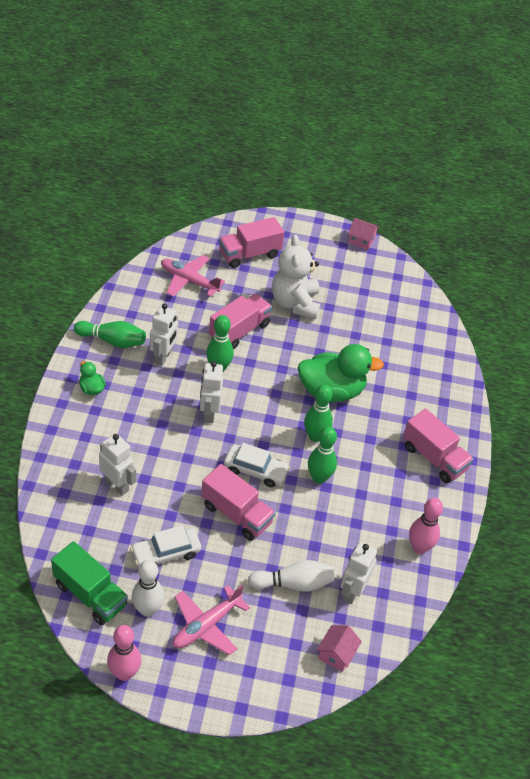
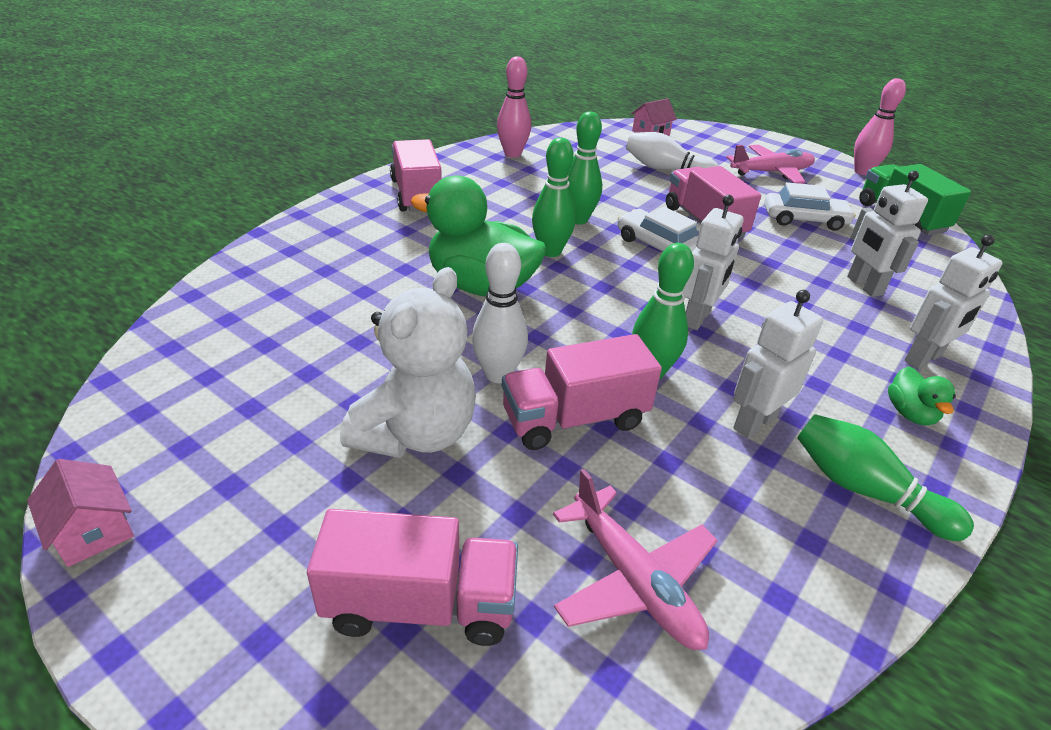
camera: 150 degrees left, 10 degrees down
(147, 609) = (833, 194): white bowling pin -> white bowling pin (498, 374)
(352, 591) = (608, 152): white robot -> white robot (923, 358)

